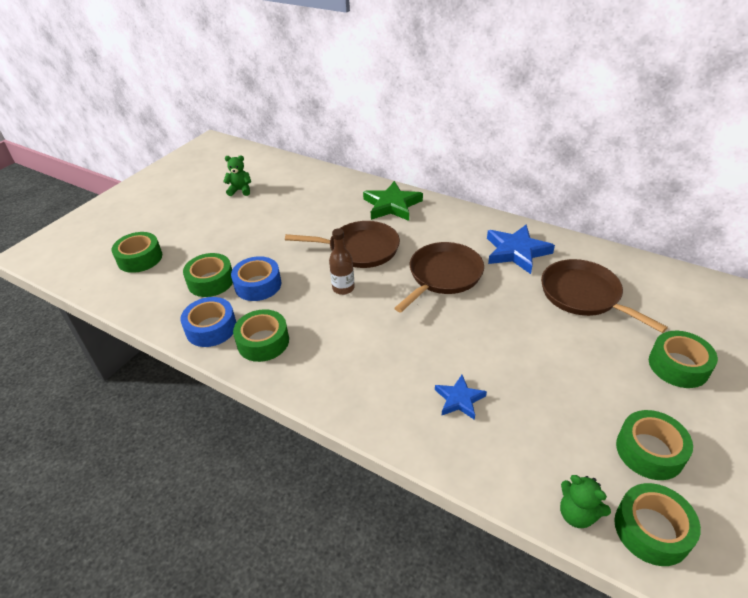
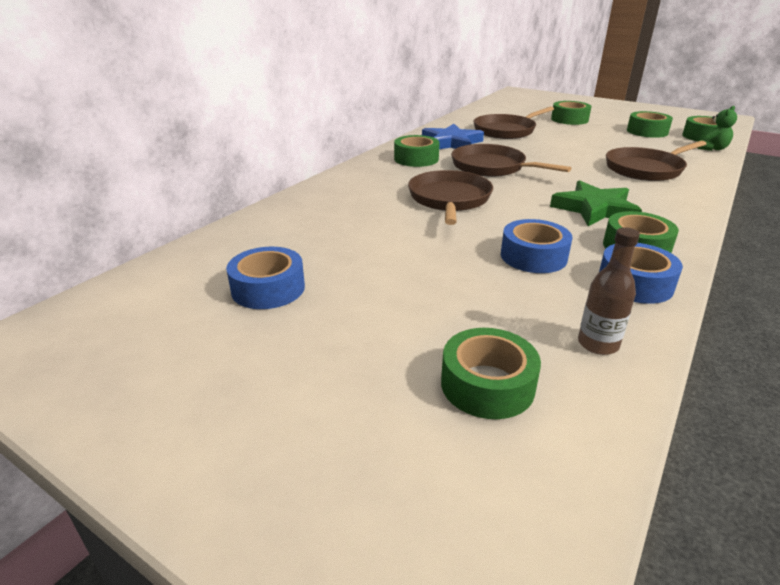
camera: 90 degrees left, 10 degrees down
(211, 281) = (536, 294): green tape -> green tape (416, 159)
(240, 190) = (268, 288): green teddy bear -> blue tape
(343, 288) = (524, 207): brown bottle -> brown bottle (598, 344)
(392, 205) = (359, 183): green star -> green star (595, 209)
(459, 399) = (646, 169): blue star -> brown pan

